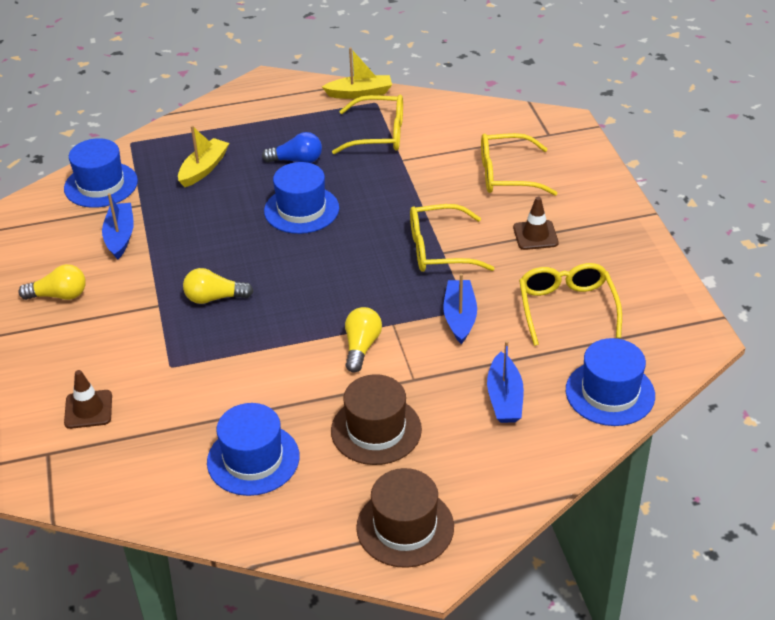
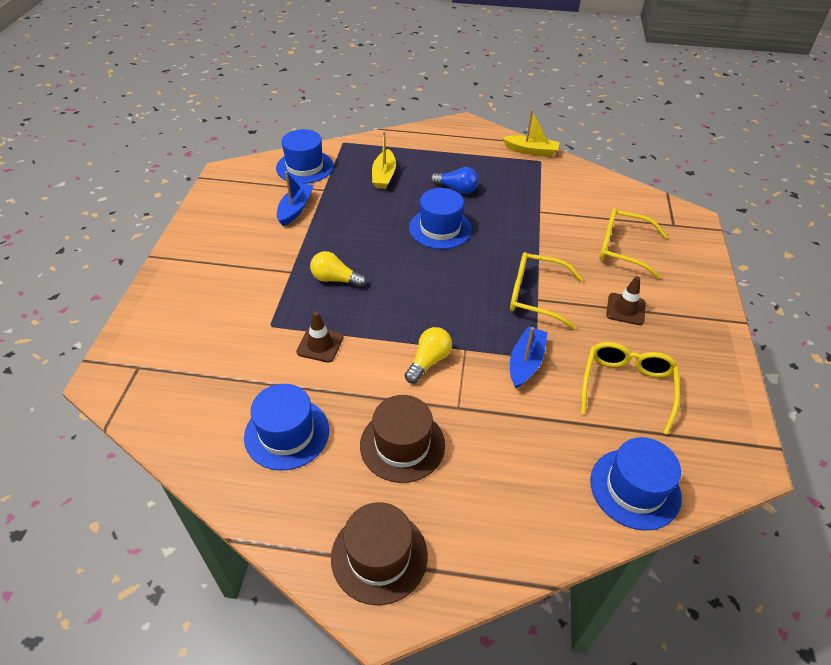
camera: 20 degrees right, 5 degrees up
(59, 295) = (226, 241): yellow light bulb -> none
(88, 409) = (189, 340): brown traffic cone -> brown traffic cone (320, 345)
(204, 169) = (384, 176): yellow boat -> yellow boat turned 135 degrees clockwise
(379, 134) = (531, 186): yellow glasses -> none
(504, 398) = (531, 456): blue boat -> none

